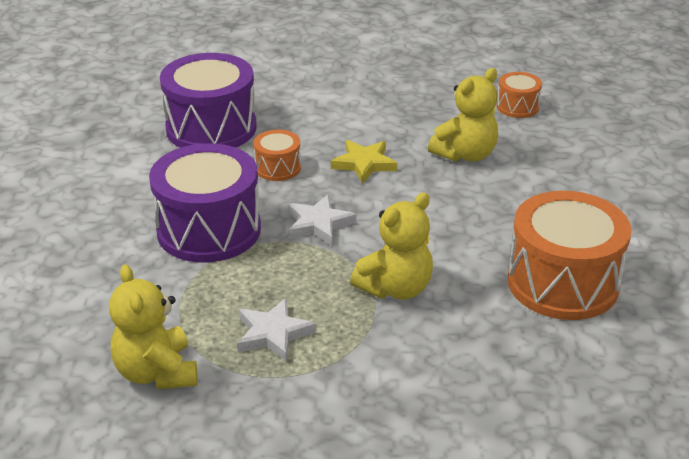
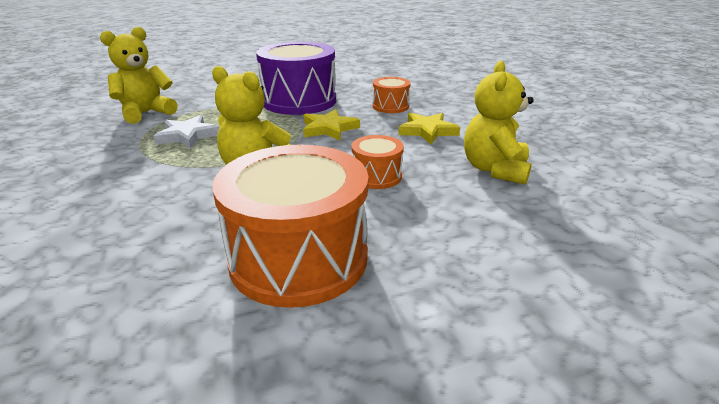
camera: 70 degrees right, 5 degrees down
(211, 128) = (418, 83): purple drum -> none
(318, 224) = (329, 129): white star -> yellow star
(465, 154) = (494, 169): yellow teddy bear -> yellow teddy bear turned 75 degrees clockwise
(517, 107) = (630, 185): orange drum -> orange drum (376, 176)

